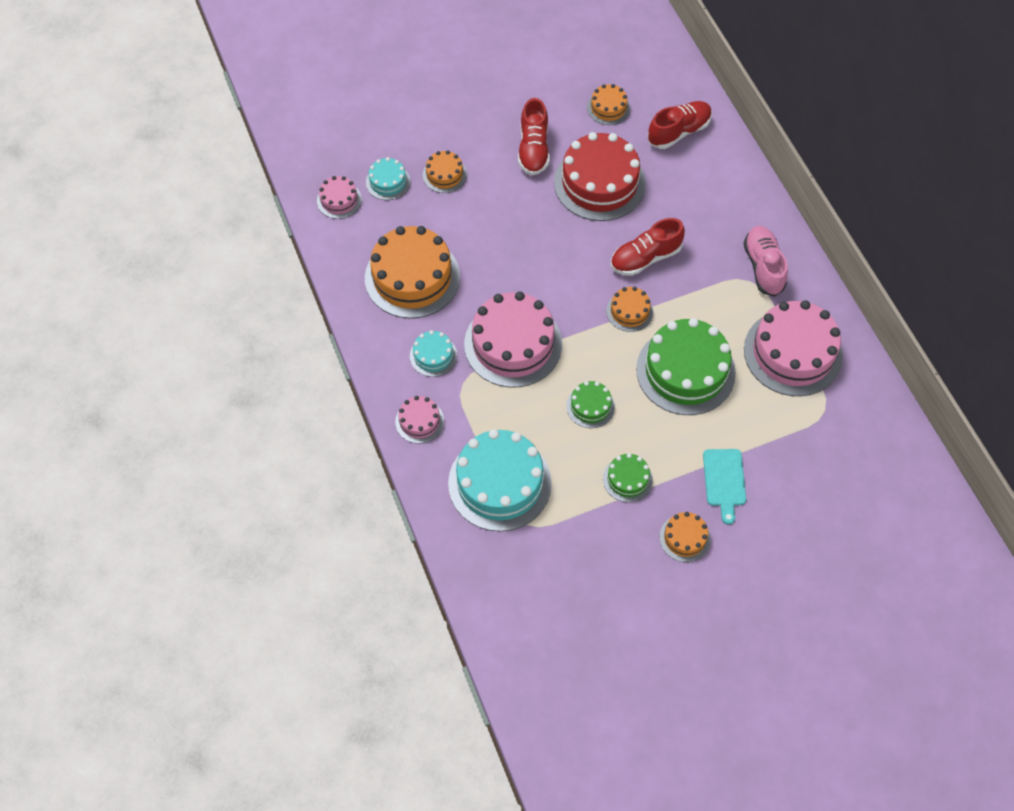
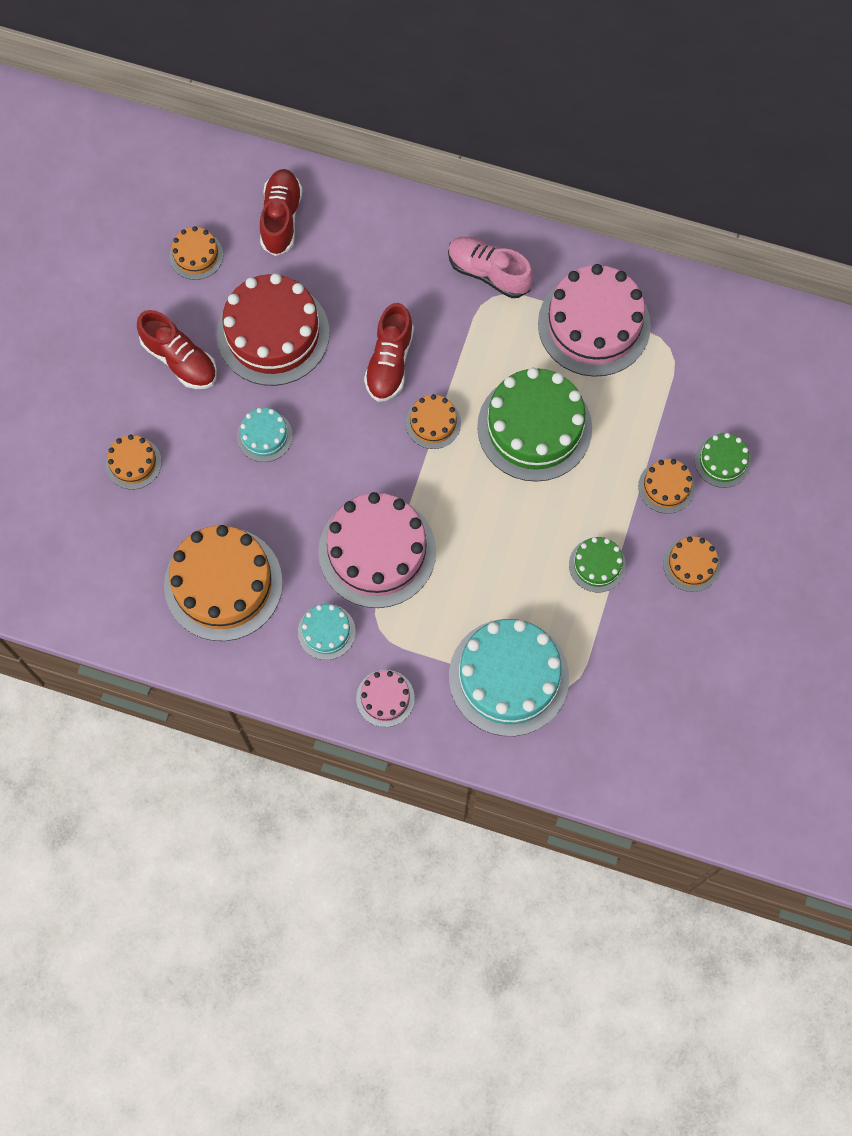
camera: 50 degrees left, 10 degrees up
(339, 200) = (71, 583): pink cake -> none
(388, 182) = (92, 521): turquoise cake -> turquoise cake (264, 436)
(590, 406) = (499, 537): green cake -> green cake (722, 461)
(724, 481) = (666, 487): turquoise cutting board -> orange cake

